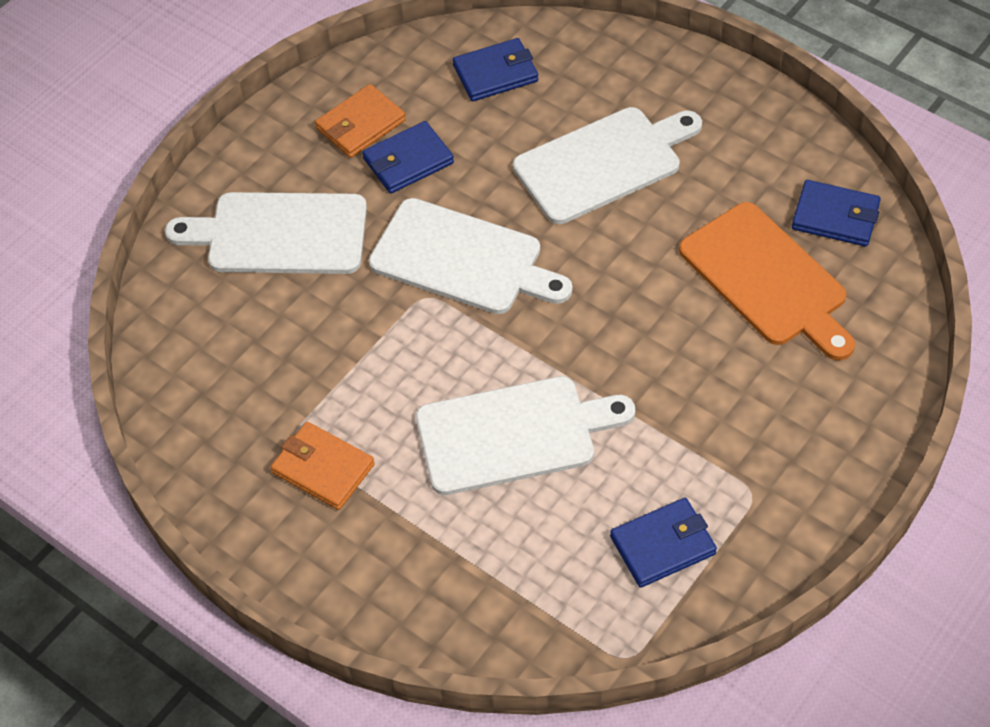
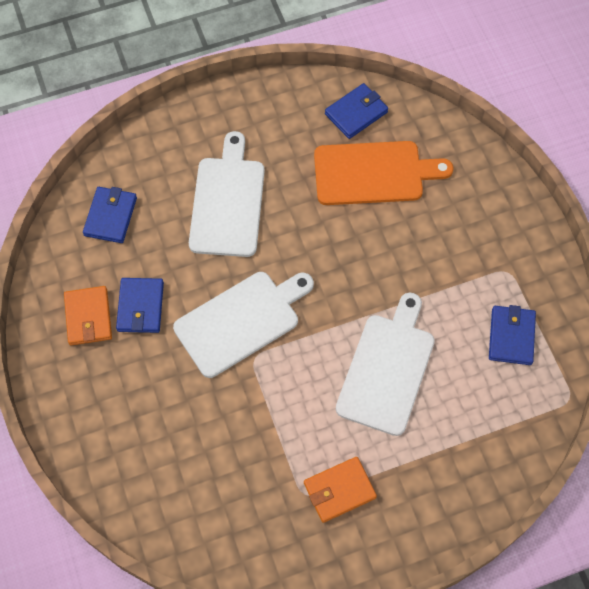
camera: 60 degrees left, 10 degrees up
(280, 234) = (140, 416): white cutting board -> none

